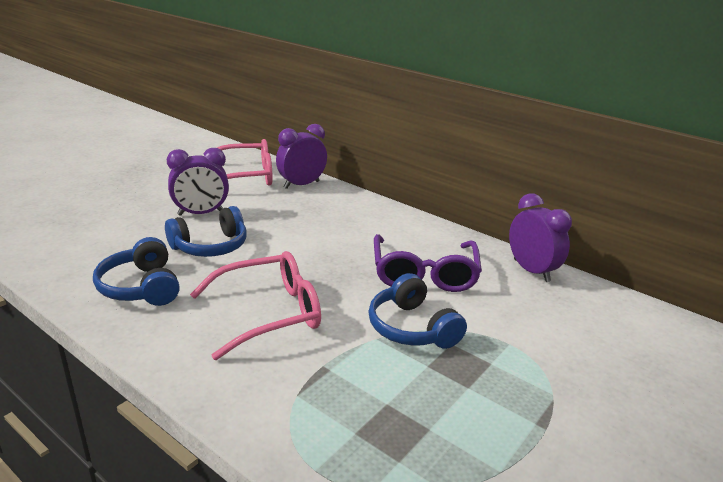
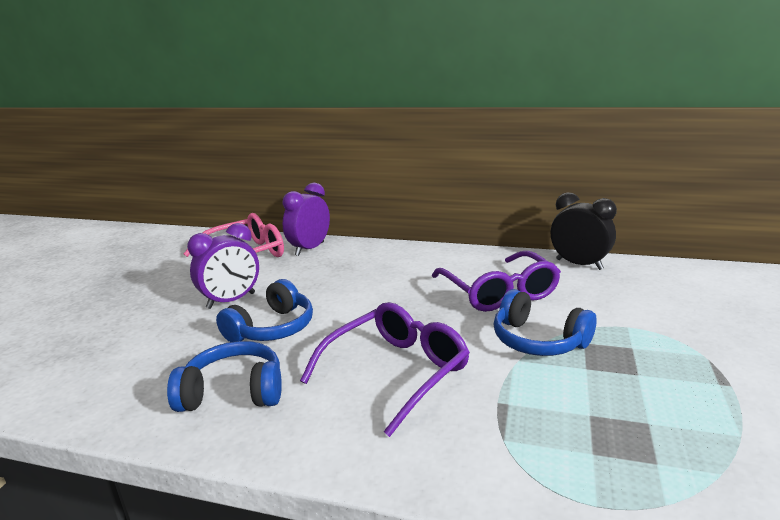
camera: 20 degrees left, 5 degrees down
(141, 287) = (233, 392): blue headphones -> blue headphones turned 135 degrees clockwise
(268, 313) = (396, 372): pink glasses -> purple glasses
(531, 271) = (579, 264): purple clock -> black clock

